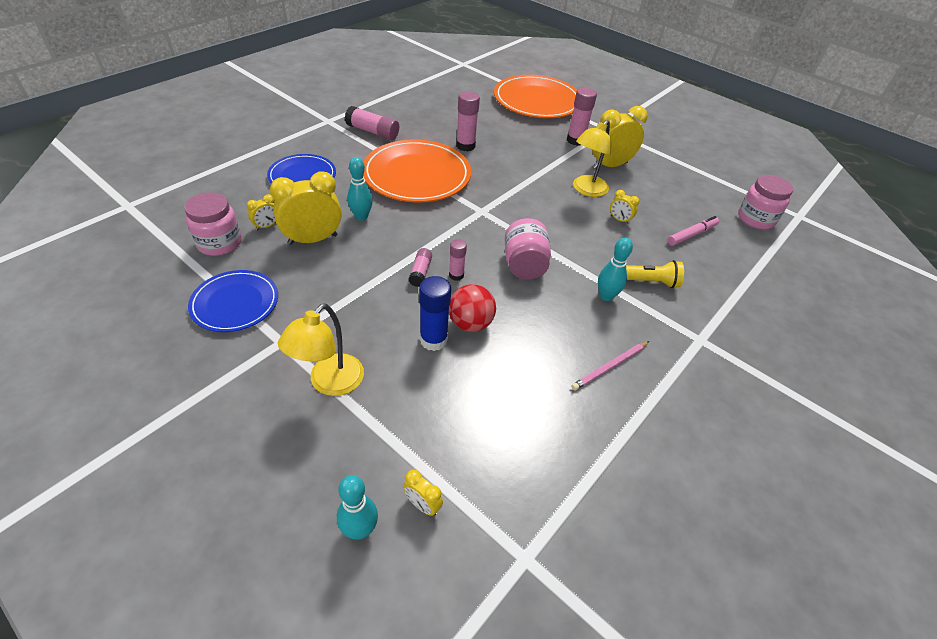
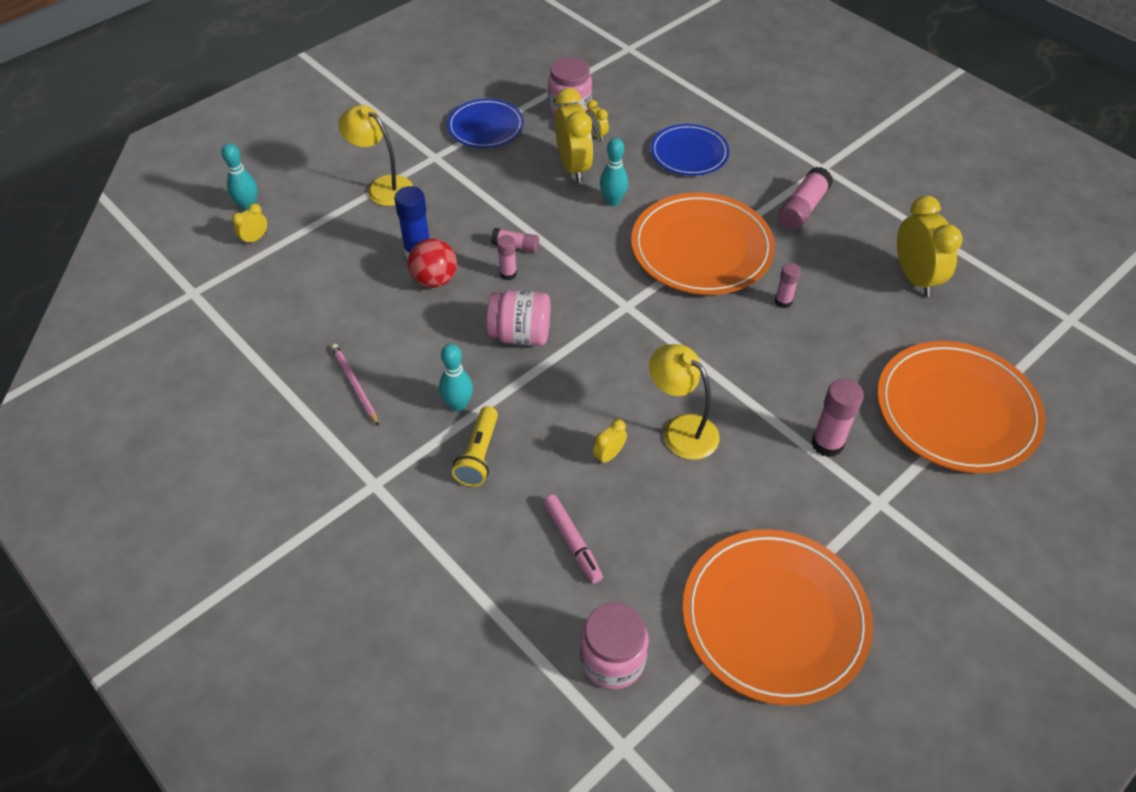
camera: 100 degrees right, 5 degrees up
(465, 146) = (783, 301): pink glue stick -> pink glue stick, size x0.61
(610, 165) = (754, 477): yellow clock -> yellow clock (915, 278)
(695, 165) = (774, 618): none -> orange plate

